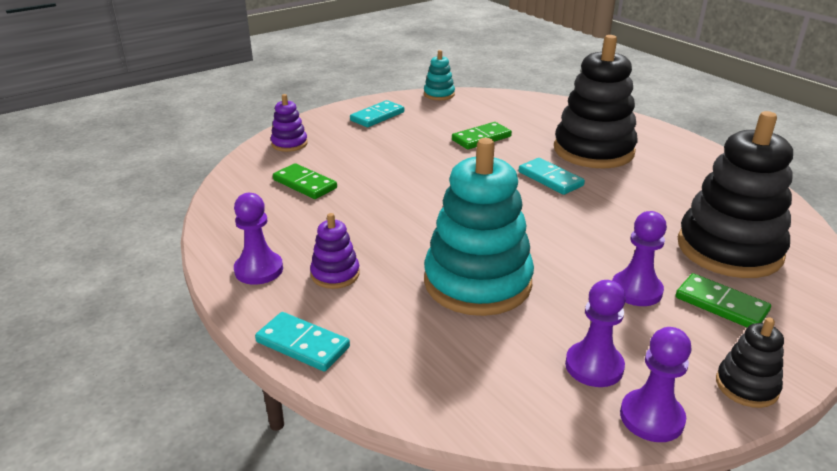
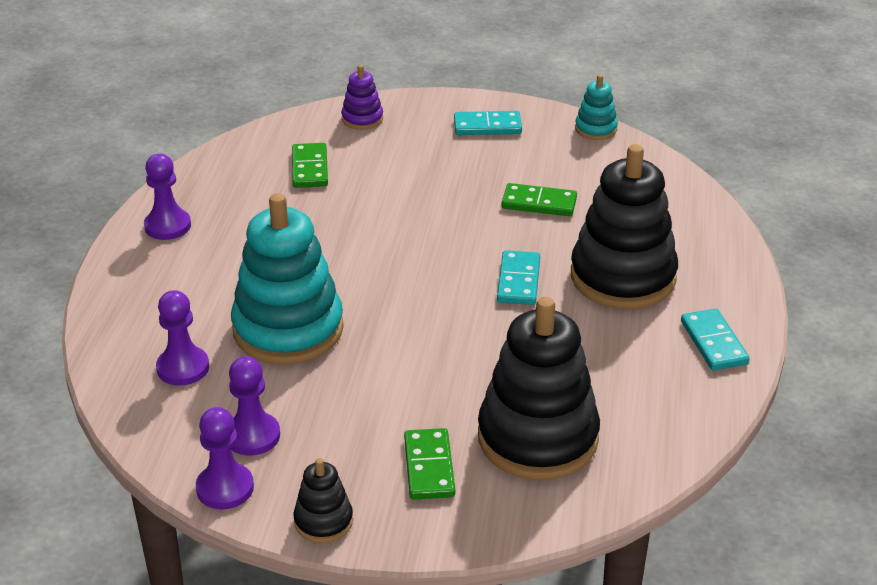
camera: 45 degrees right, 5 degrees up
(302, 344) = (112, 297): turquoise domino -> turquoise domino (713, 343)
(335, 274) = (208, 260): purple stacking toy -> none
(636, 290) = (388, 413): purple pawn -> purple pawn (183, 368)

